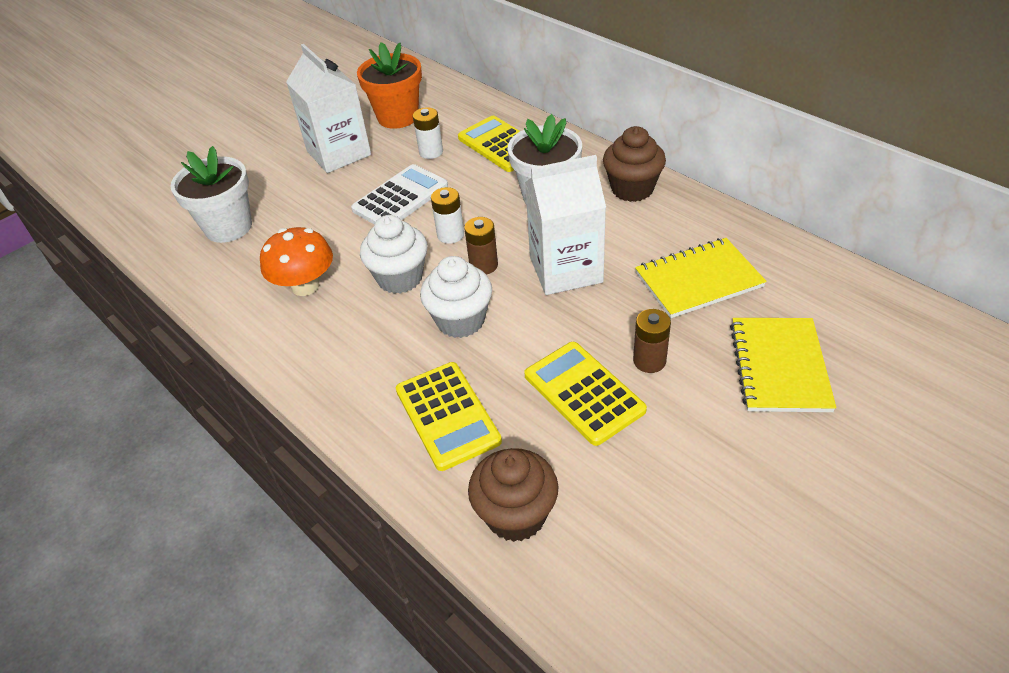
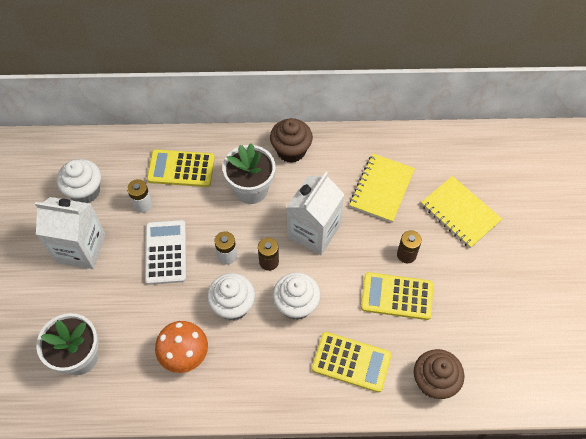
camera: 50 degrees left, 15 degrees up
(398, 117) = (85, 191): orange flower pot -> white cupcake

